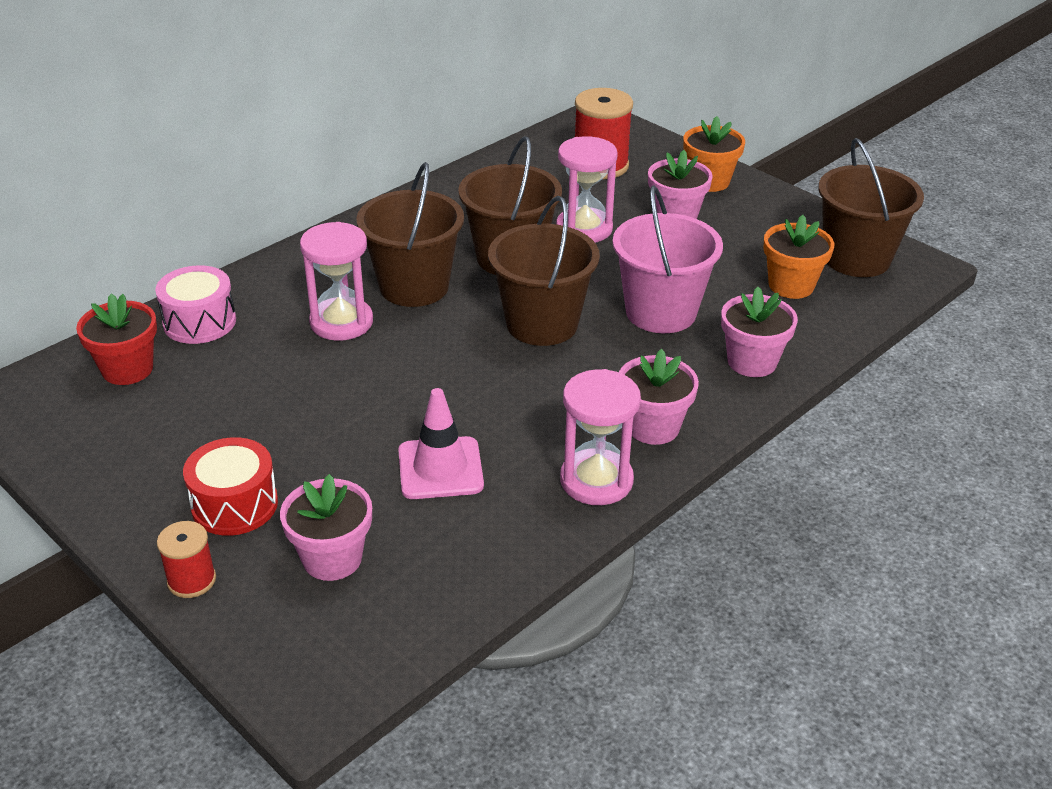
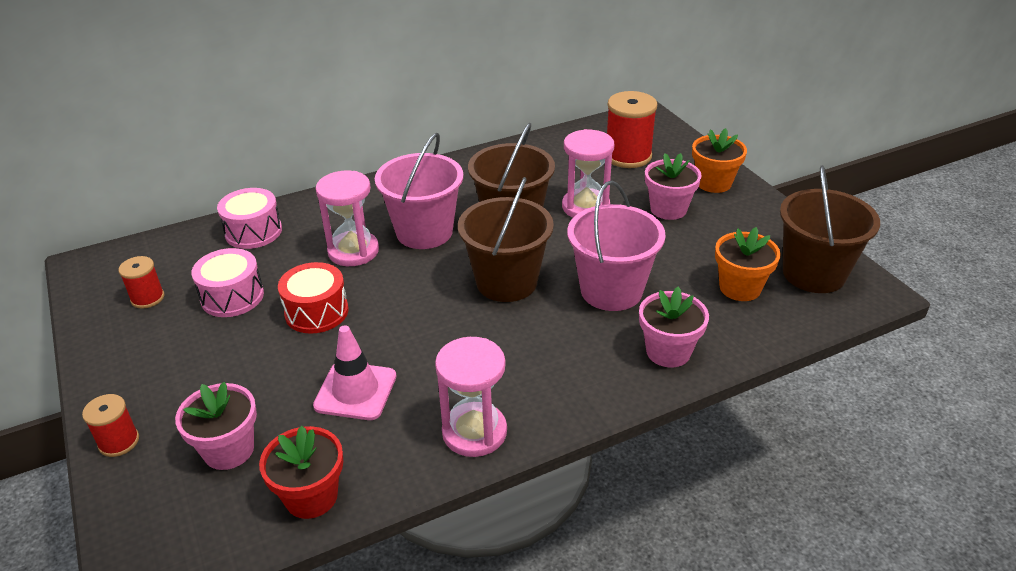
camera: 20 degrees right, 0 degrees up
(113, 421) = (147, 298): none -> red spool
(127, 369) = (182, 259): red flower pot -> red flower pot (311, 496)
(223, 399) = (232, 296): none -> pink drum
(234, 504) = (187, 385): red drum -> red drum (316, 312)
(414, 286) = (424, 232): brown bucket -> pink bucket
(653, 427) = (549, 394): pink flower pot -> none

